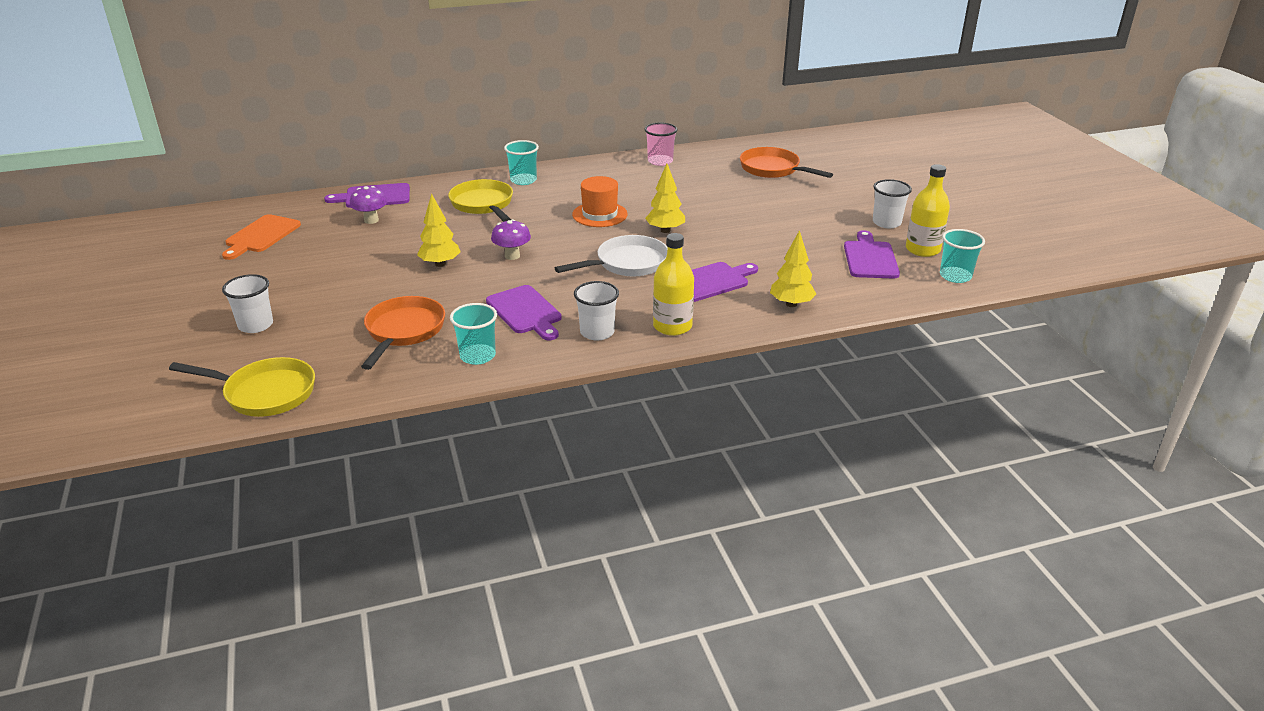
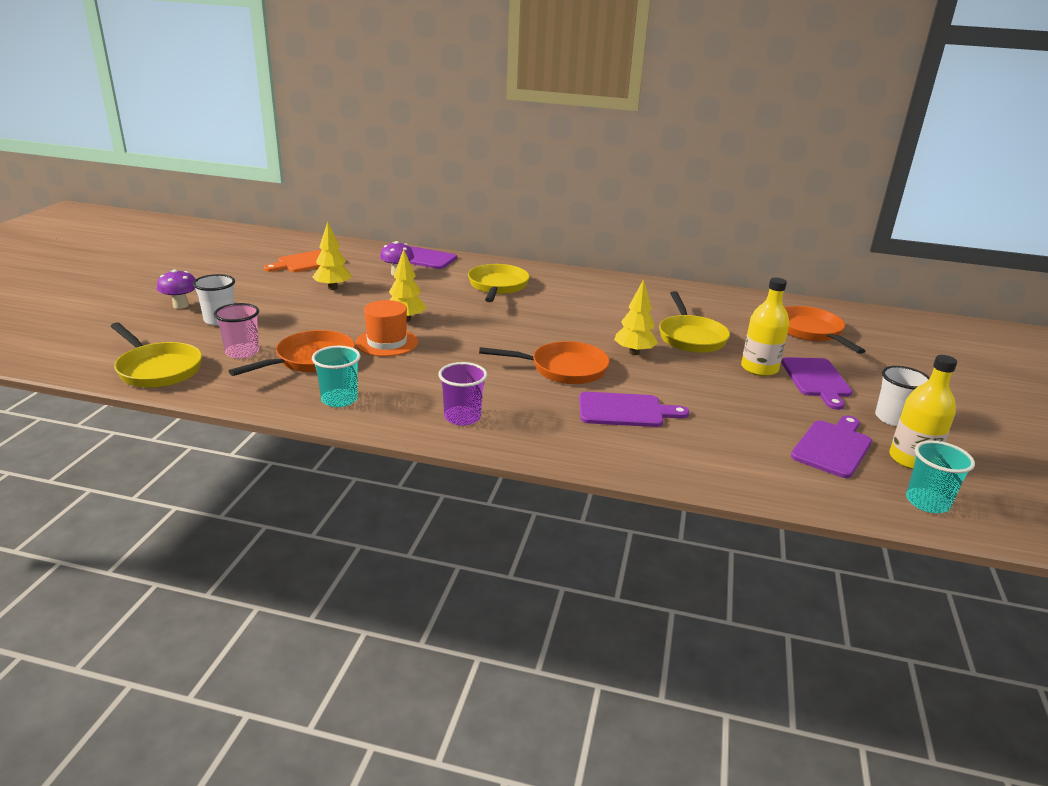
camera: 30 degrees right, 5 degrees down
(512, 256) = (470, 331): purple mushroom -> purple mushroom (180, 305)
(523, 180) = (554, 278): turquoise cup -> none
(525, 312) = (423, 378): purple cutting board -> purple cutting board (816, 380)
(597, 332) = (462, 417): white cup -> purple cup
(600, 214) = (588, 322): orange hat -> orange hat (387, 342)
(627, 263) = (563, 369): white pan -> orange pan
(660, 161) = (699, 295): pink cup -> pink cup (242, 352)
(672, 326) = (538, 437): yellow bottle -> yellow bottle (759, 368)
(693, 202) = (691, 337): none -> yellow pan
(791, 304) = (687, 461): yellow tree -> yellow tree (333, 288)

